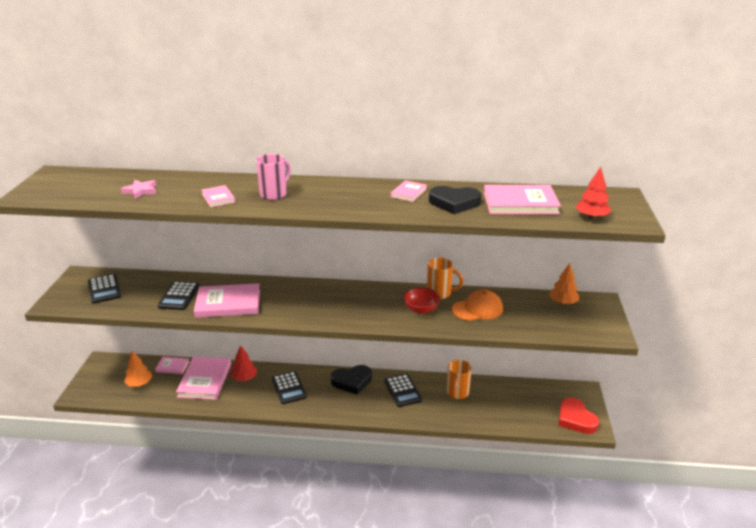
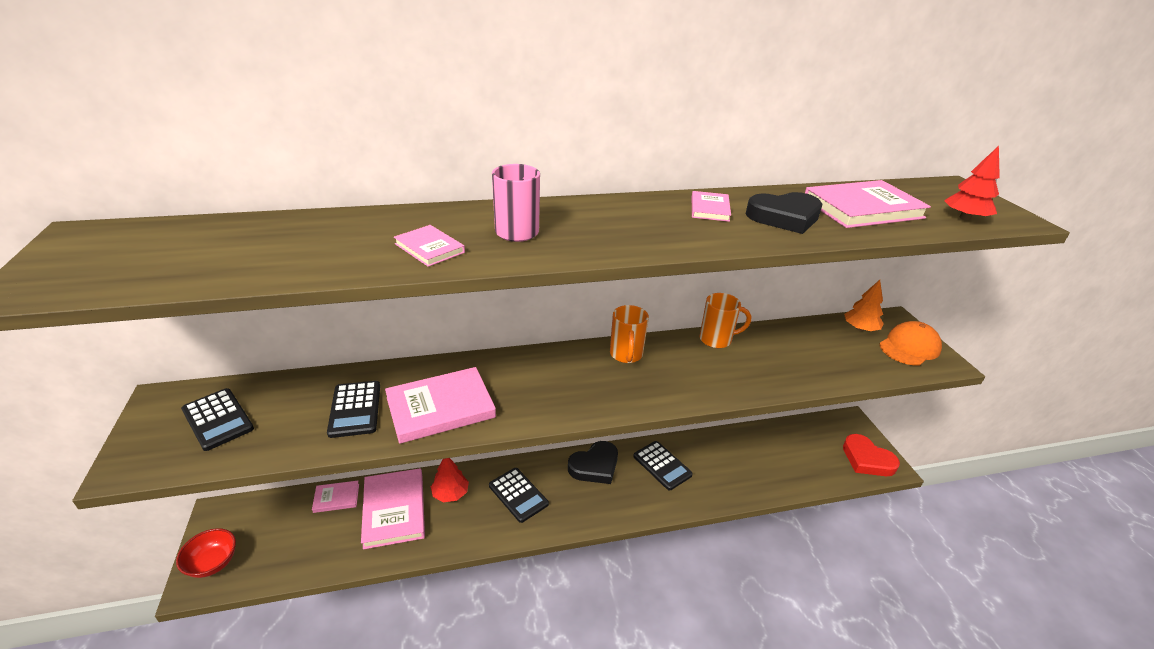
camera: 20 degrees left, 5 degrees up
(139, 384) = (294, 539): orange tree -> none
(140, 191) = (277, 251): pink star -> none
(421, 309) = (711, 367): red bowl -> red bowl (213, 563)
(457, 393) = (725, 454): orange mug -> orange mug (626, 355)
(477, 309) = (776, 354): orange cap -> orange cap (909, 347)

